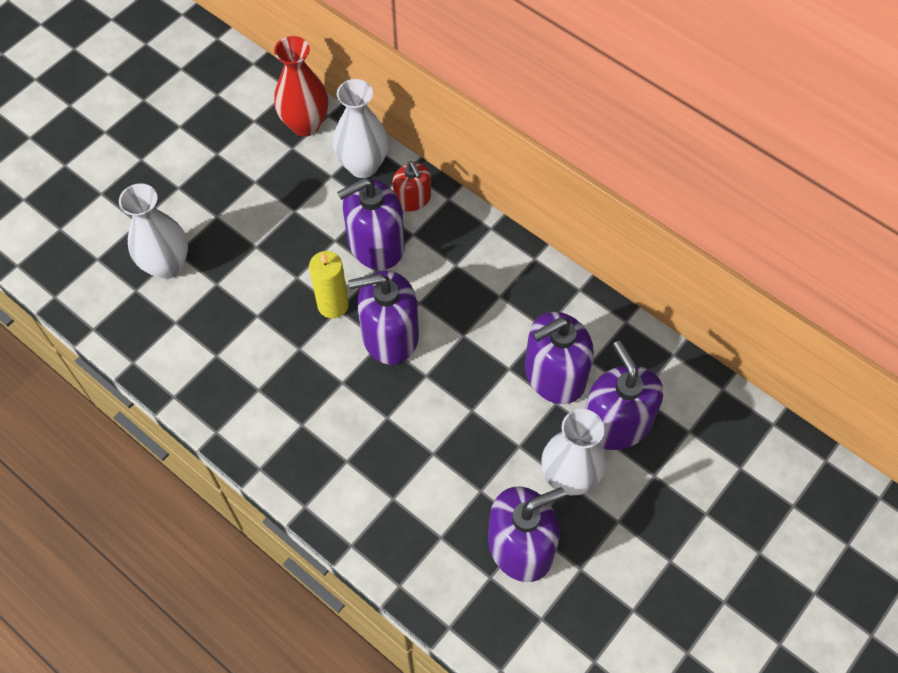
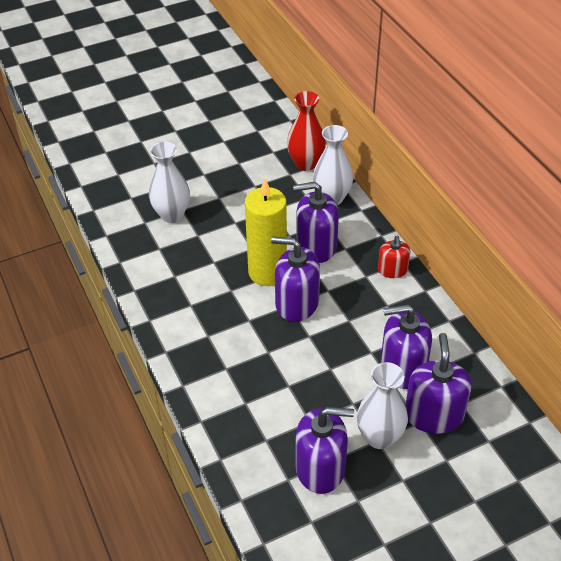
camera: 25 degrees right, 15 degrees down
(333, 305) = (267, 272): yellow candle -> yellow candle, size x1.66
(412, 199) = (356, 227): red soap dispenser -> red soap dispenser (392, 270)

